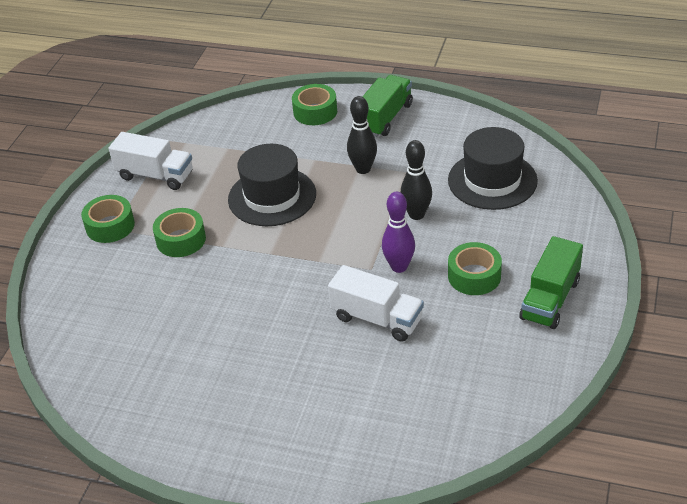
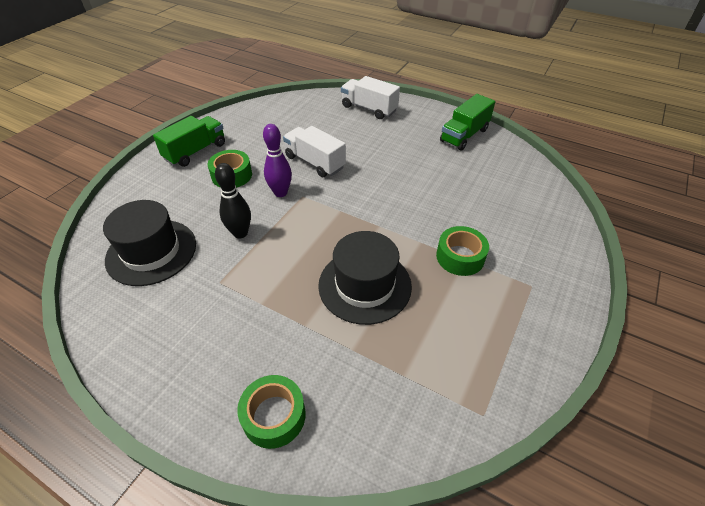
camera: 170 degrees left, 5 degrees up
(110, 226) = (536, 290): green tape -> none
(155, 175) = (495, 351): white truck -> white truck (369, 109)
(363, 169) = (260, 297): black bowling pin -> none
(385, 118) = (194, 373): green truck -> green truck (464, 135)

